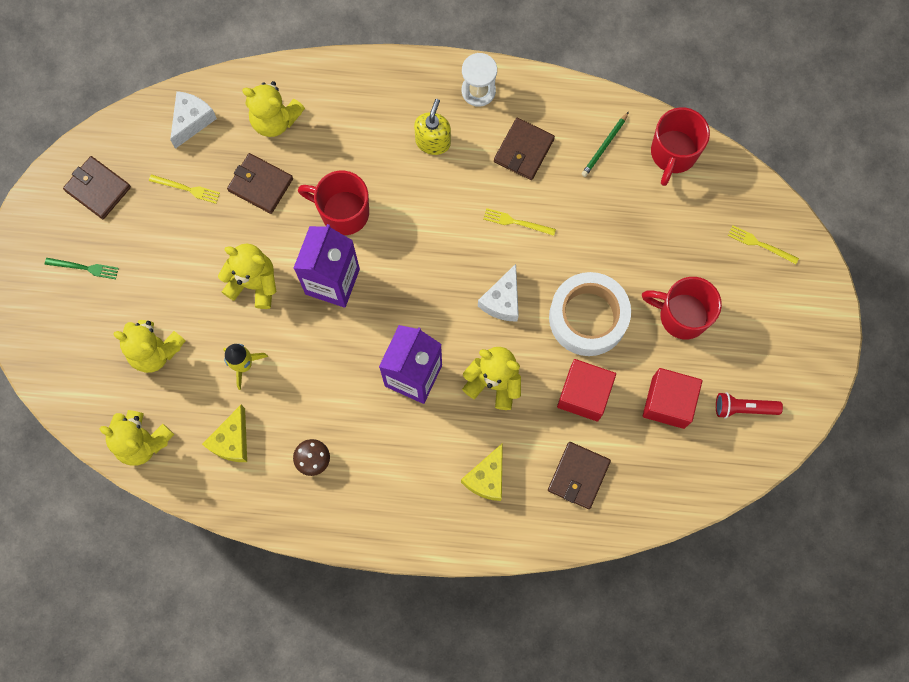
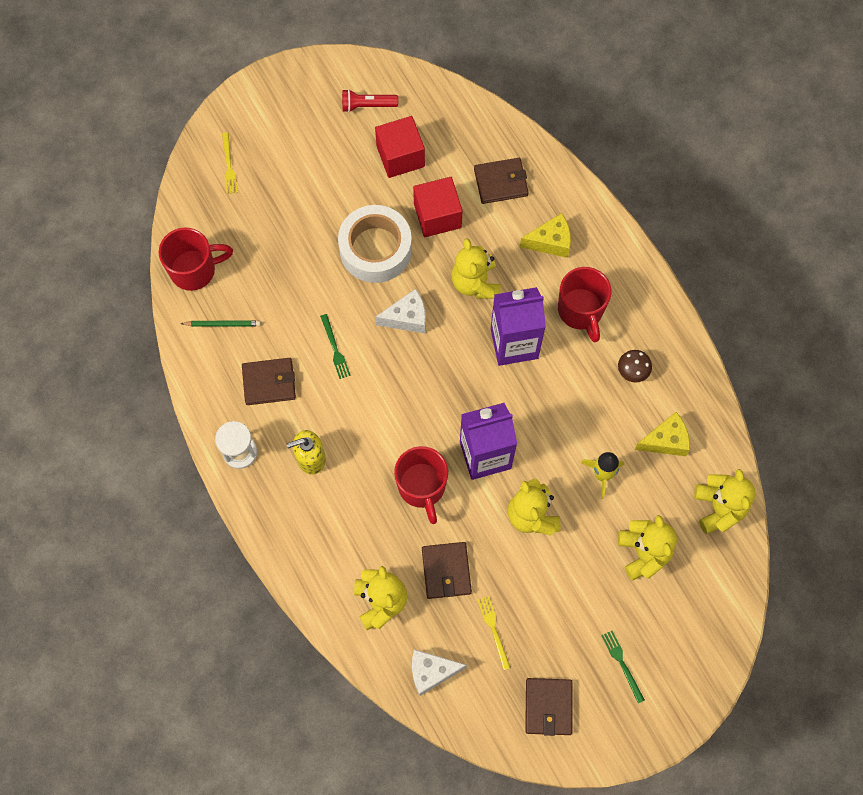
camera: 125 degrees left, 5 degrees down
(516, 222) = (335, 349): yellow fork -> green fork
(681, 315) = (326, 186): red mug -> red mug (581, 311)
(743, 408) = (367, 105): red flashlight -> red flashlight turned 120 degrees clockwise

